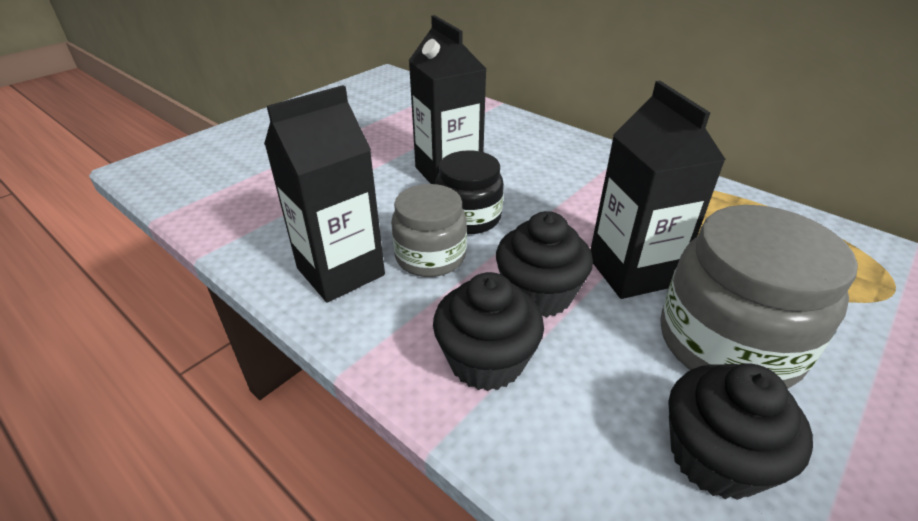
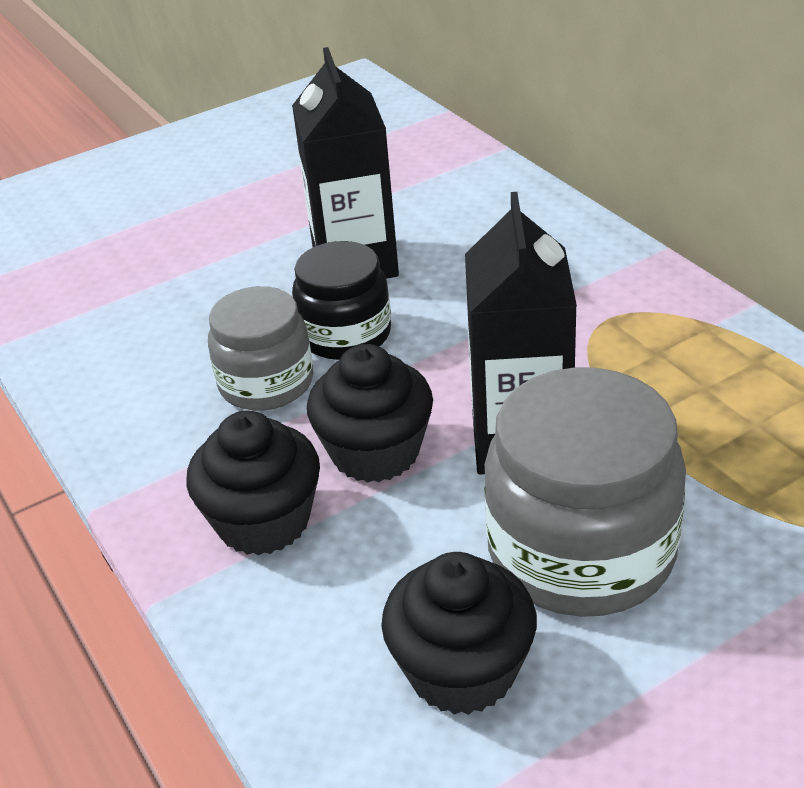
camera: 20 degrees right, 0 degrees up
(340, 271) = (147, 388): black carton -> none

